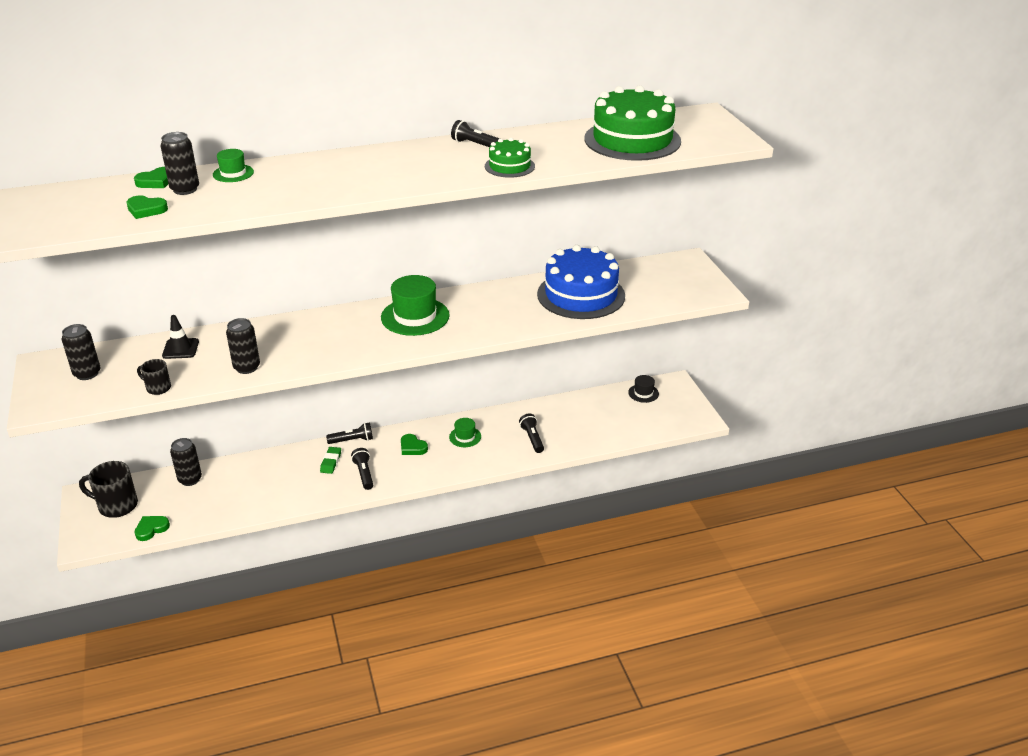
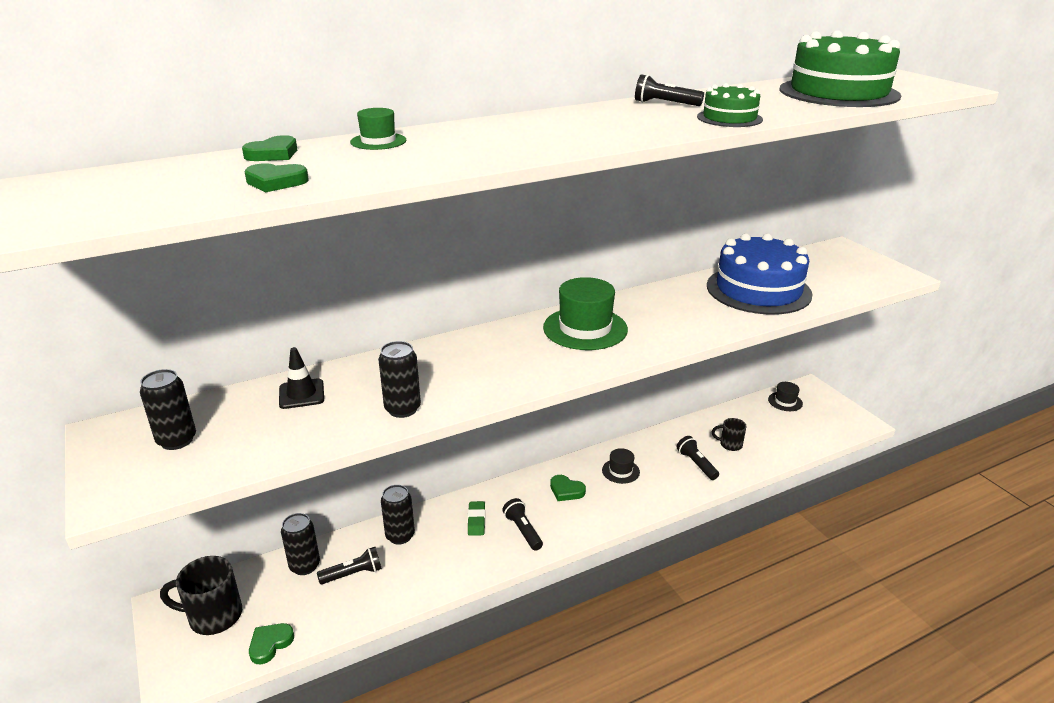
camera: 10 degrees left, 5 degrees down
(157, 388) = (287, 449): black mug -> black mug (730, 444)
(185, 189) = (321, 159): black can -> black can (400, 536)
(352, 440) = (491, 490): black flashlight -> black flashlight (353, 574)
(465, 437) = (620, 471): green hat -> black hat

